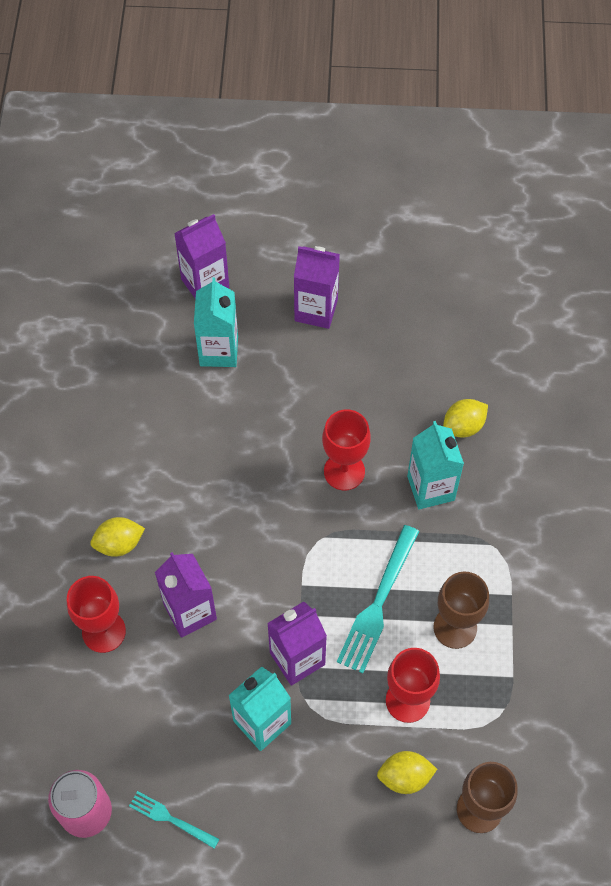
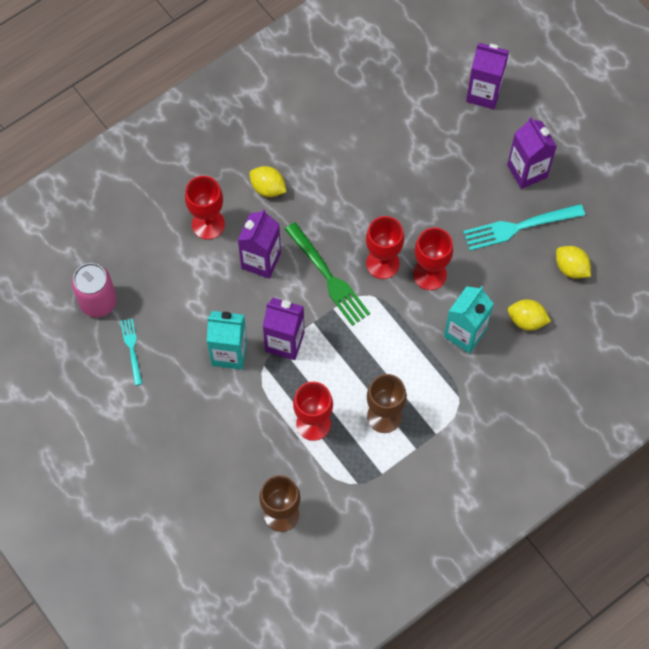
camera: 50 degrees right, 5 degrees up
(219, 351) = (444, 139): turquoise carton -> none
(264, 563) = (328, 277): none -> green fork
(295, 503) = (382, 263): none -> red goblet
(378, 603) = (360, 360): turquoise fork -> turquoise fork (519, 227)
(405, 777) = (265, 457): yellow lemon -> yellow lemon (571, 268)

